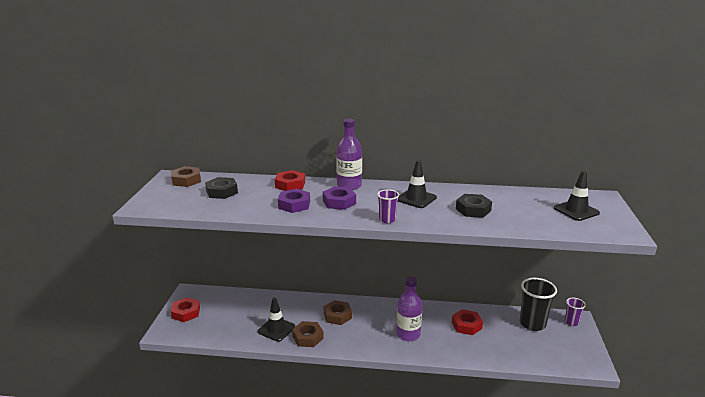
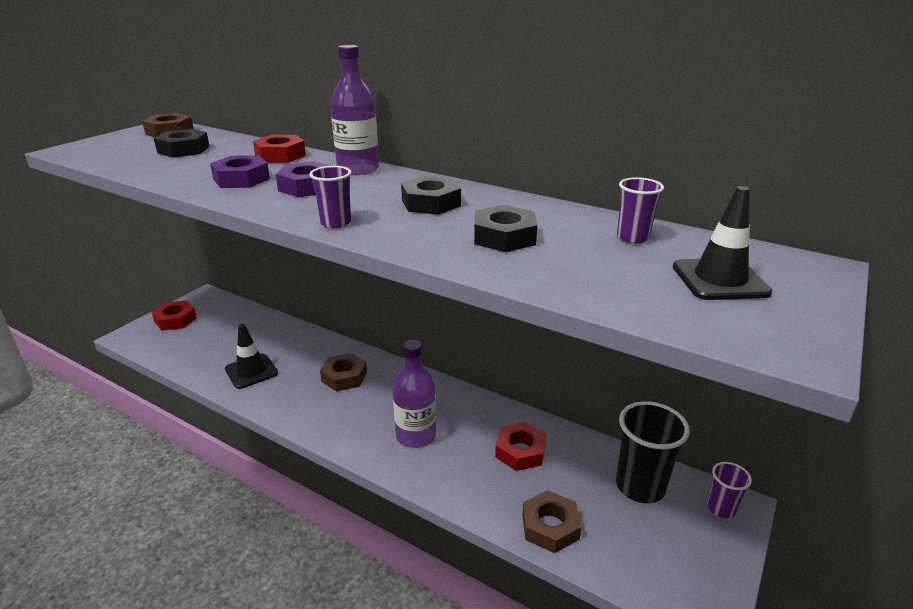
camera: 25 degrees right, 5 degrees up
(308, 337) = (277, 395): brown nut -> brown nut (550, 526)
(416, 199) = (431, 203): black traffic cone -> black nut
(524, 198) = (632, 237): none -> purple cup

